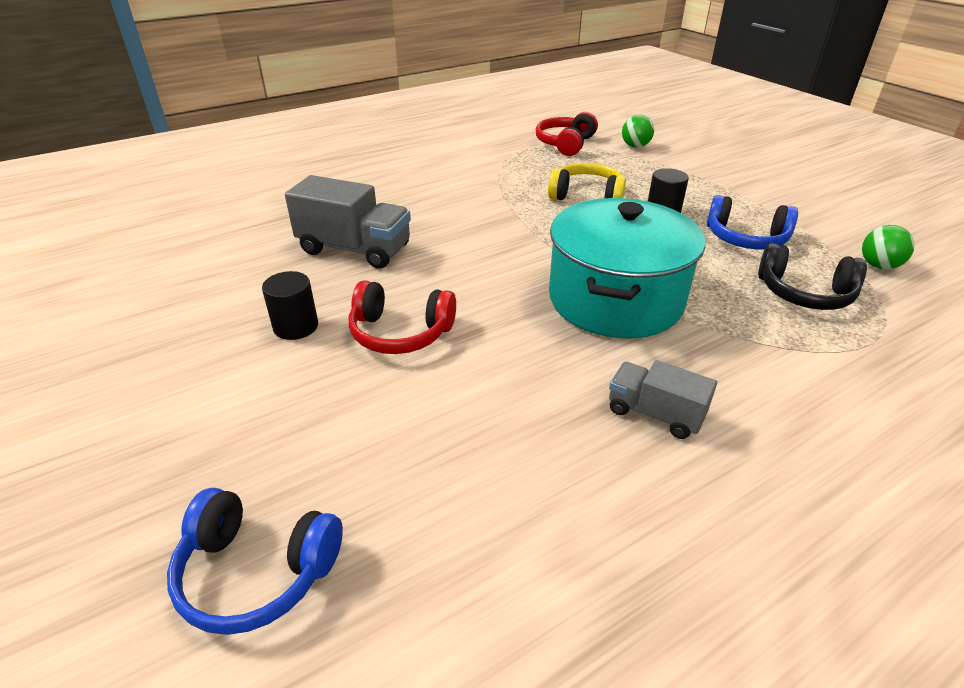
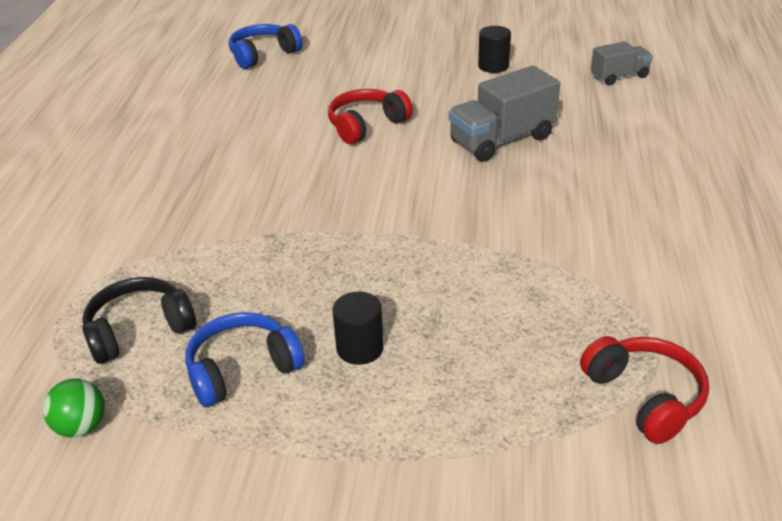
camera: 130 degrees right, 0 degrees up
(296, 326) = (422, 95): black cylinder -> black cylinder (493, 66)
(587, 196) = (460, 315): yellow headphones -> none
(615, 299) = (278, 224): turquoise pot -> none
(635, 146) = (572, 475): green ball -> none
(654, 414) = (175, 176): grey truck -> grey truck (619, 76)

